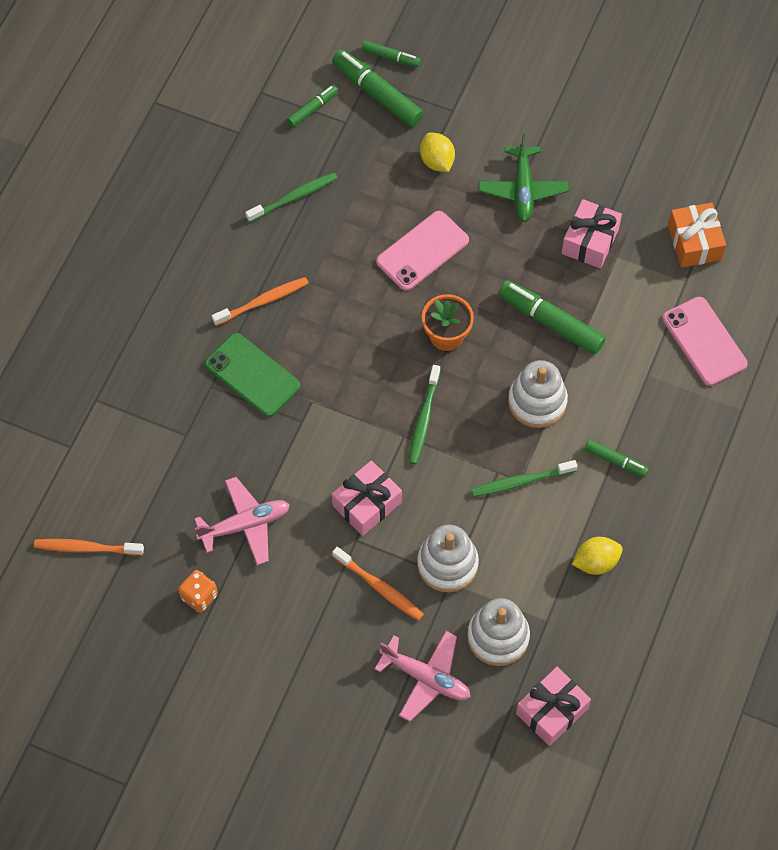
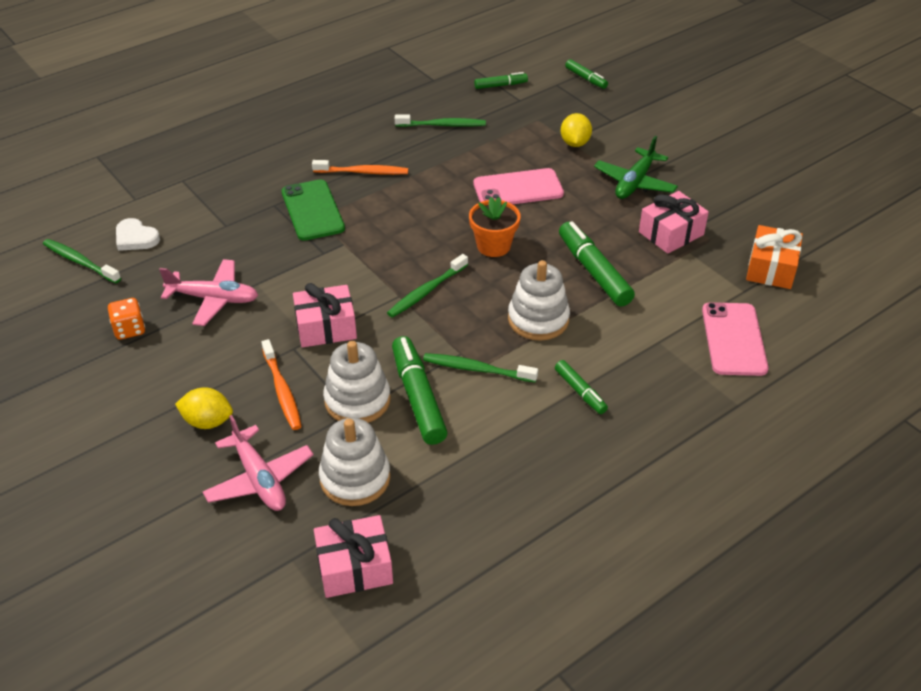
camera: 30 degrees right, 20 degrees down
(86, 548) = (80, 262): orange toothbrush -> green toothbrush
(113, 493) = (136, 238): none -> white heart
(377, 94) = (558, 93): green marker -> green marker (418, 397)
(596, 562) = (499, 461): yellow lemon -> yellow lemon (208, 421)

